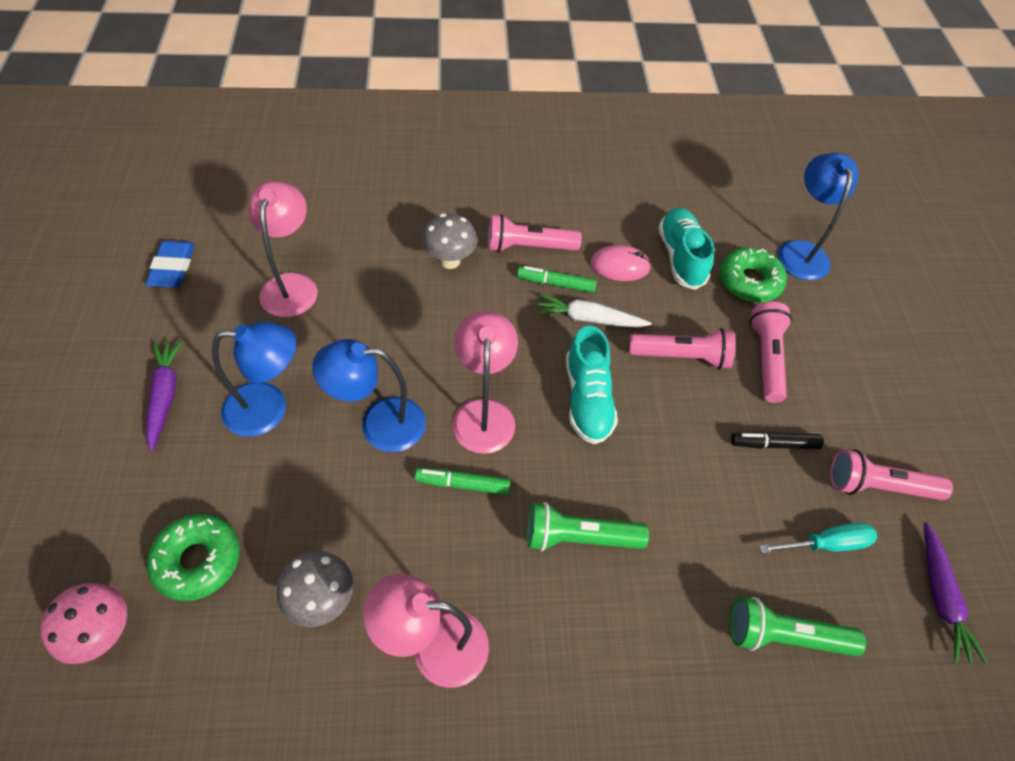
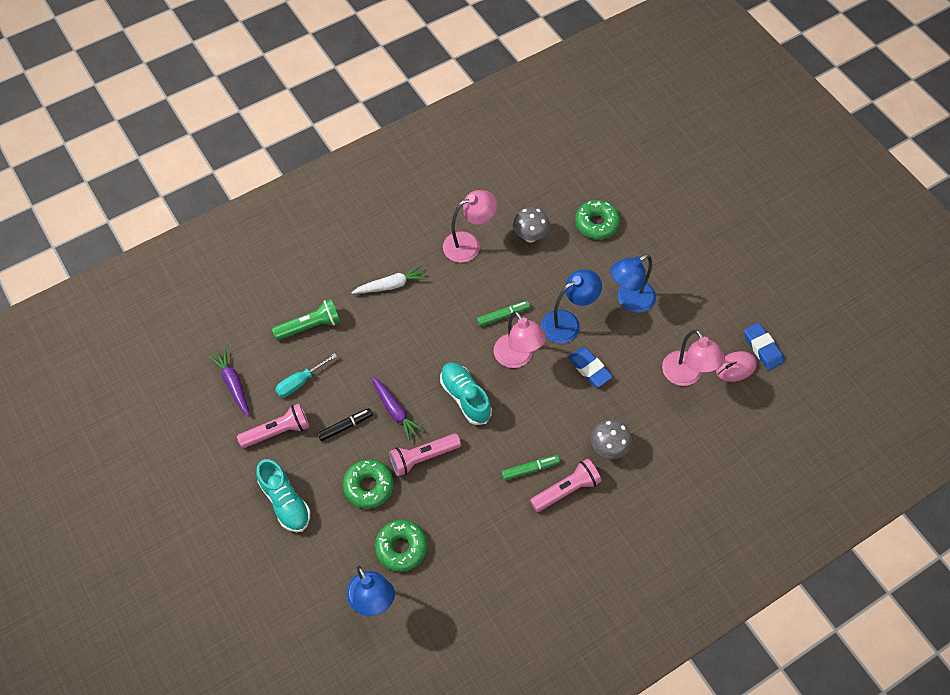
camera: 155 degrees right, 5 degrees up
(104, 633) = (607, 183): pink mushroom -> none
(165, 395) = (686, 279): purple carrot -> purple carrot (395, 410)
(400, 351) = (589, 369): none -> blue eraser
(578, 537) = (430, 320): green flashlight -> none
(589, 319) = (494, 453): white carrot -> white carrot (391, 285)
(620, 266) = (496, 509): pink mouse -> pink mouse (735, 367)
(681, 257) = (458, 542): turquoise shoe -> turquoise shoe (285, 502)
(766, 358) = (369, 486): pink flashlight -> green donut

